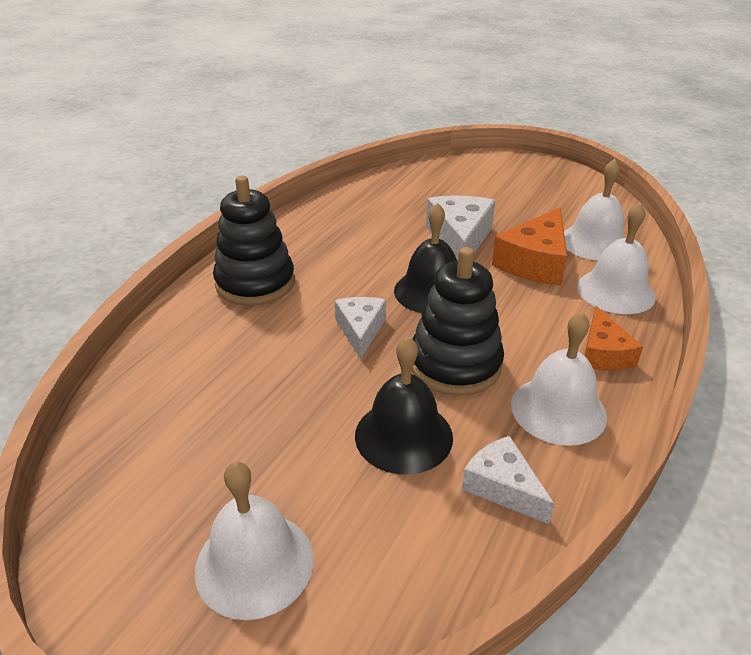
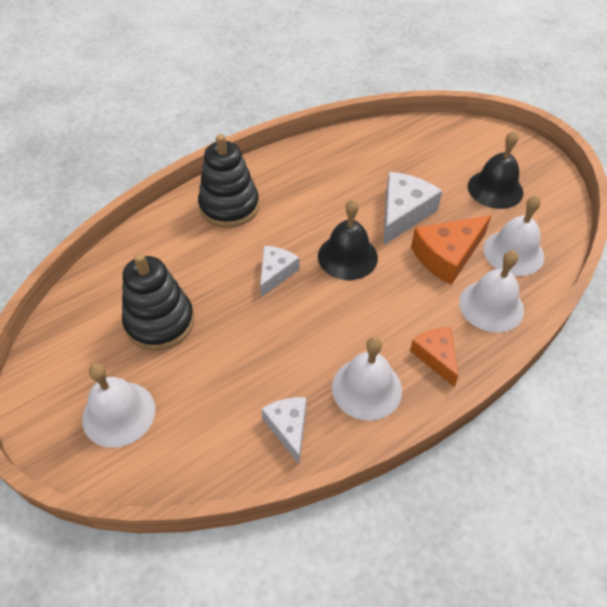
camera: 25 degrees right, 15 degrees up
(403, 435) = (251, 366): black bell -> black bell (495, 189)
(455, 364) = (321, 325): black stacking toy -> black stacking toy (160, 322)
(603, 353) = (436, 356): orange cheese -> orange cheese turned 135 degrees clockwise

